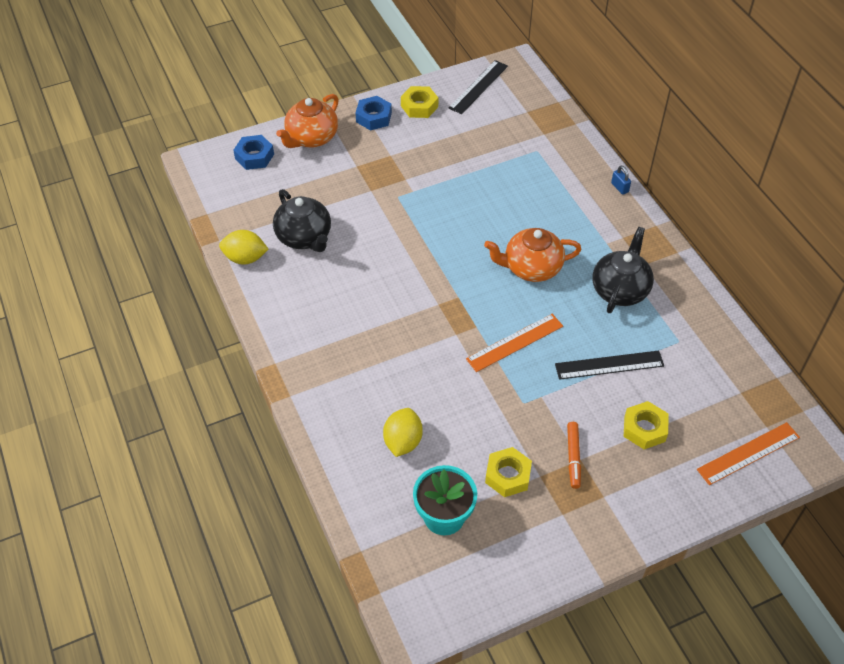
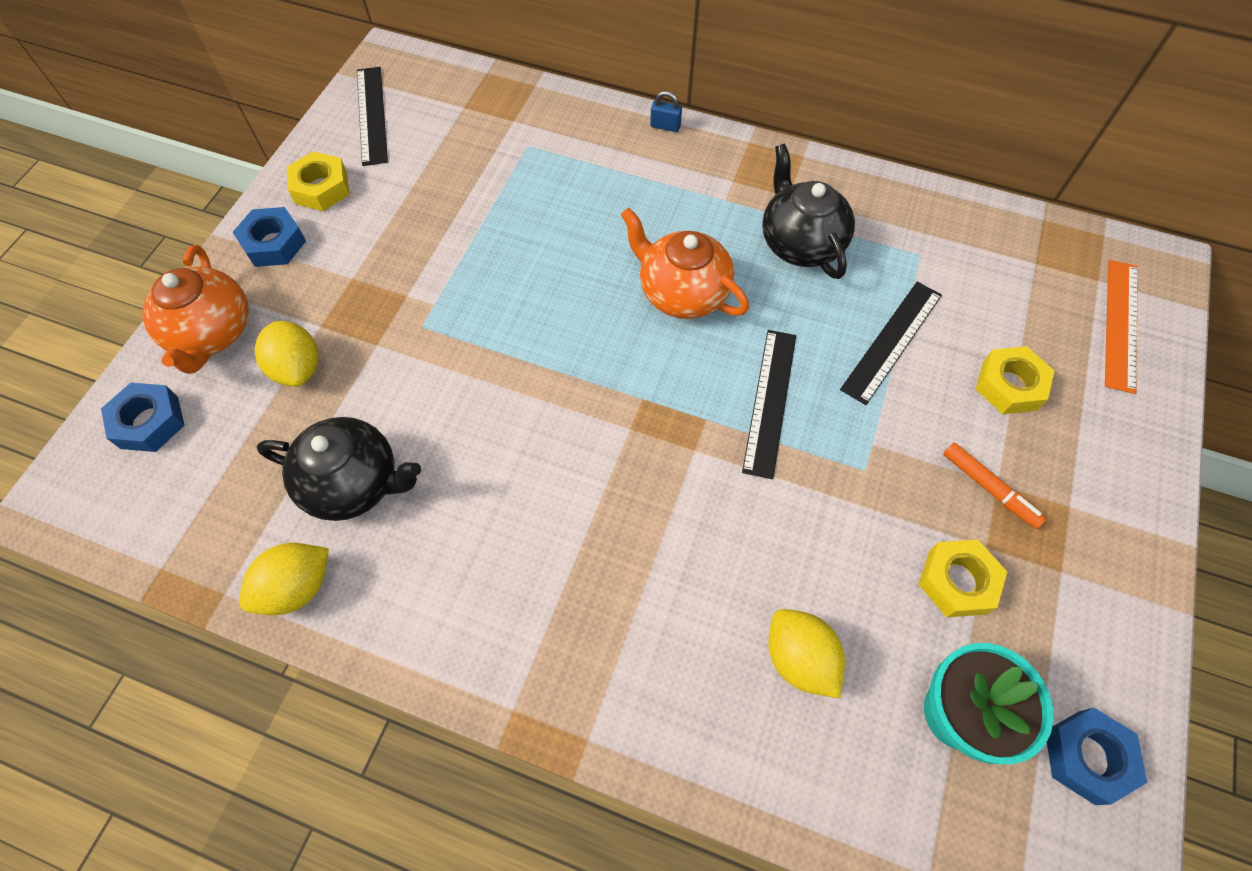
camera: 45 degrees left, 10 degrees up
(329, 176) = (297, 368): none -> yellow lemon
(478, 578) = (1086, 757): none -> blue nut
(515, 342) = (770, 401): orange ruler -> black ruler
(531, 268) = (682, 293): orange teapot -> orange teapot turned 90 degrees clockwise

